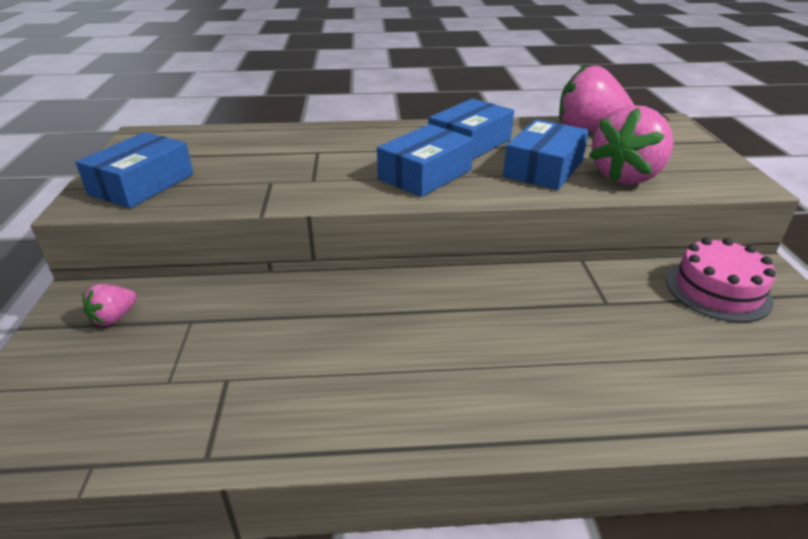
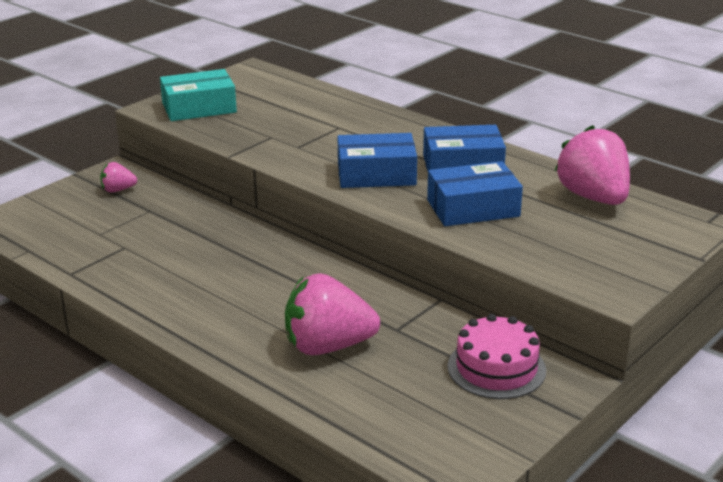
camera: 45 degrees right, 5 degrees down
(142, 184) = (199, 108): blue box -> turquoise box
(626, 176) = (524, 242): pink strawberry -> pink strawberry (328, 346)

